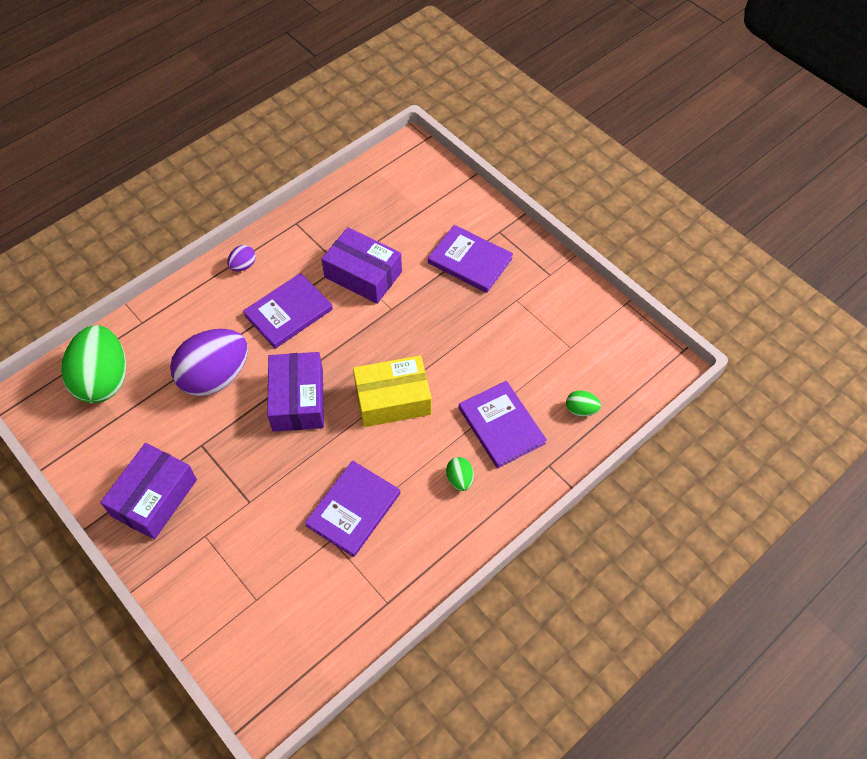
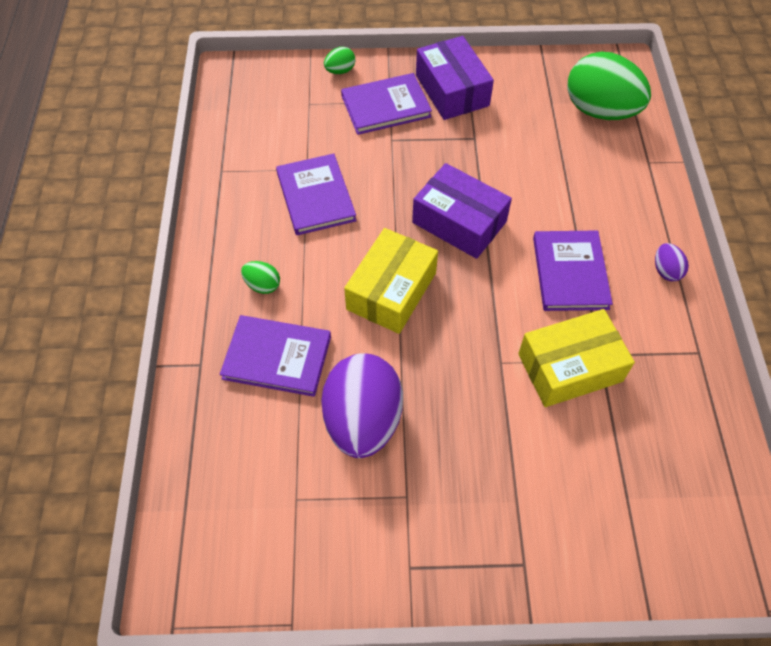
camera: 130 degrees right, 0 degrees up
(215, 377) = (538, 180): purple egg -> purple egg (363, 420)
(363, 274) = (569, 367): purple box -> yellow box
(470, 261) = (504, 491): purple book -> purple book (386, 106)
(581, 410) = (220, 443): green egg -> green egg (340, 71)

